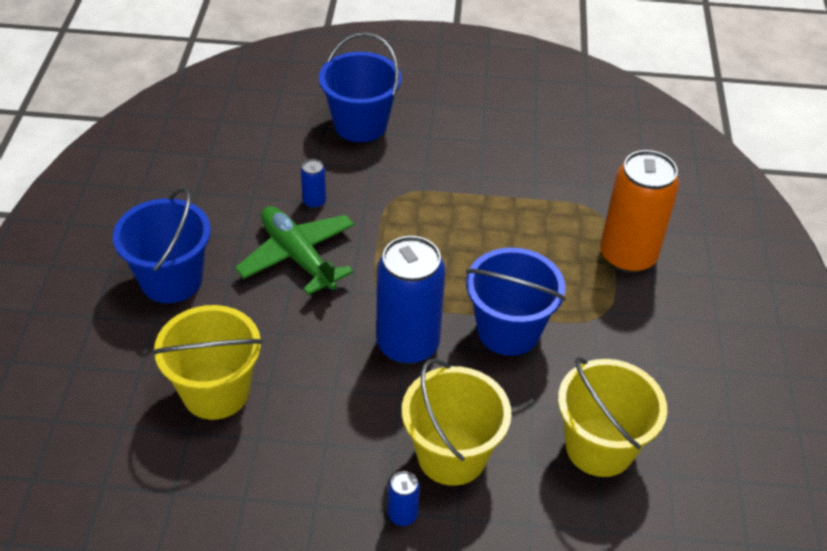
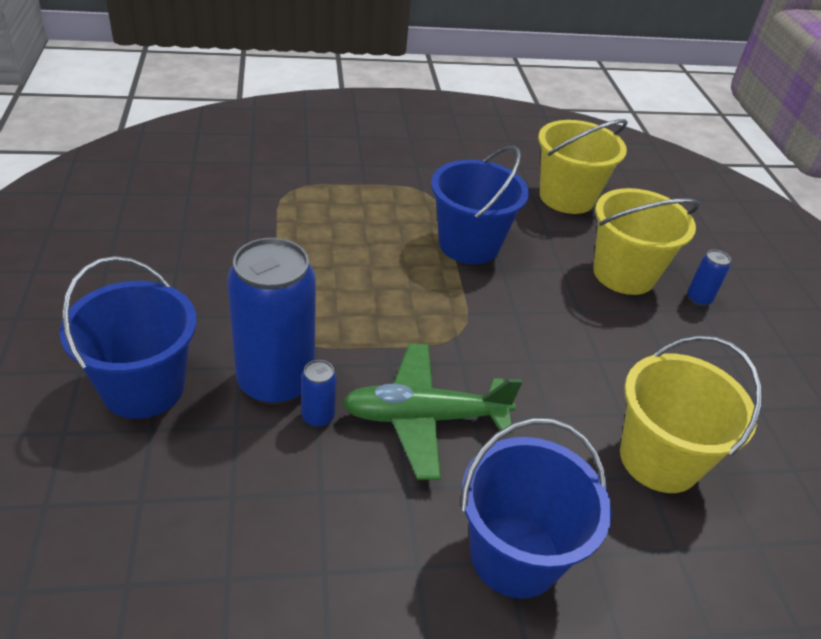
camera: 105 degrees left, 5 degrees down
(298, 257) = (424, 418): green plane -> green plane turned 45 degrees clockwise
(408, 344) = (517, 309): blue can -> blue can (275, 381)
(627, 256) = (347, 176): orange can -> none

